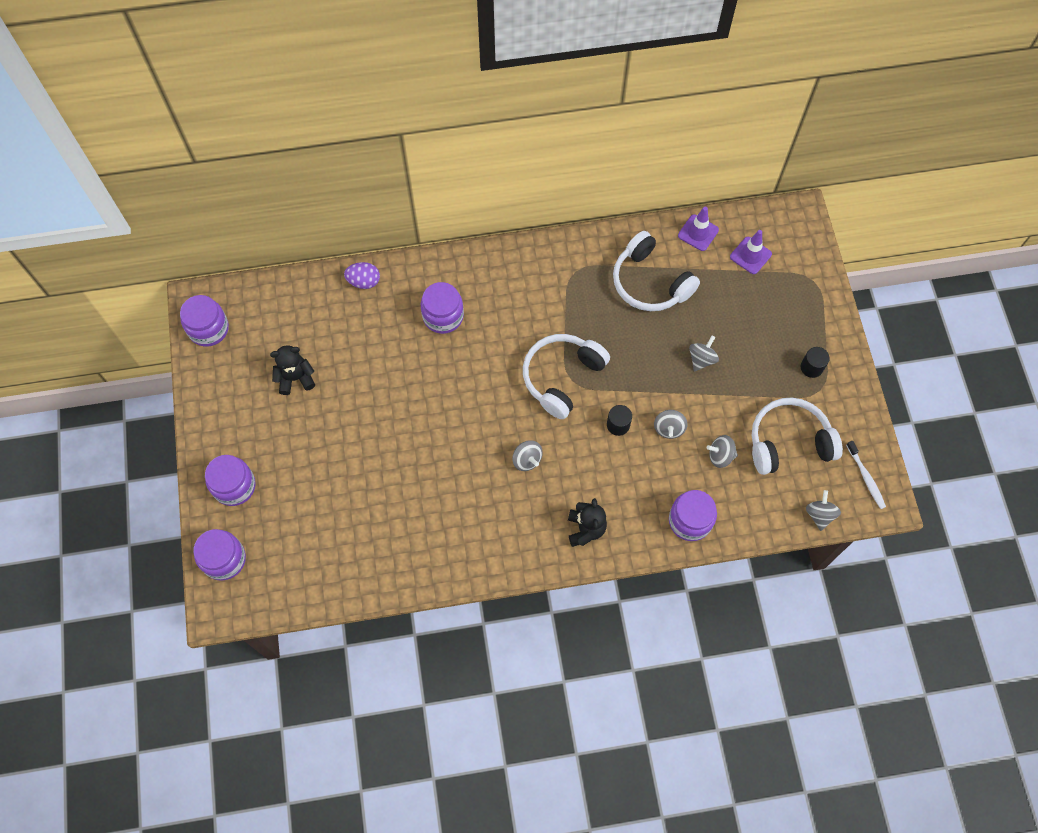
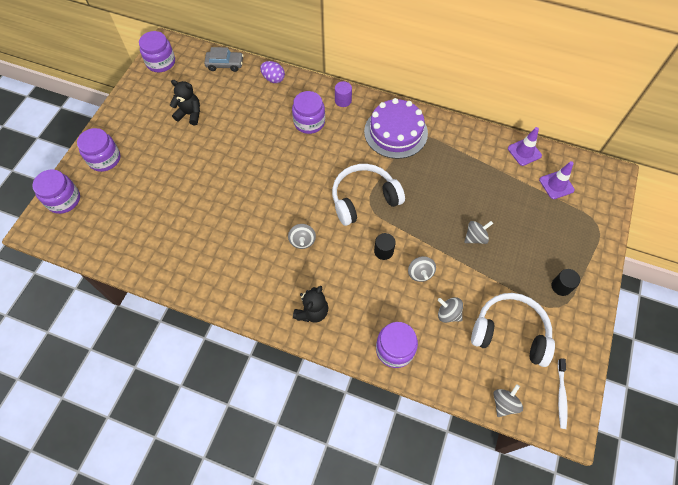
camera: 30 degrees right, 5 degrees down
(291, 292) = (225, 64): none -> grey car
(464, 269) = (343, 100): none -> purple cylinder
(548, 279) = (395, 132): none -> purple cake
(650, 282) = (468, 168): white headphones -> none
(669, 428) = (420, 273): grey spinning top -> grey spinning top turned 45 degrees counterclockwise

